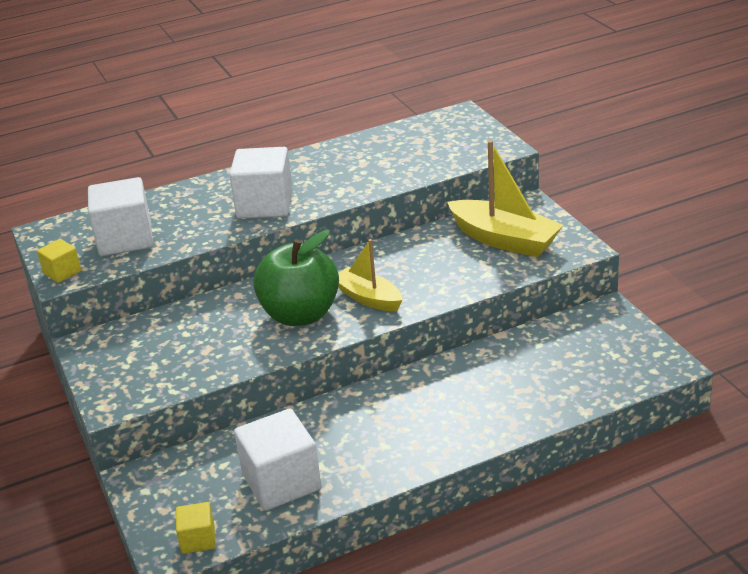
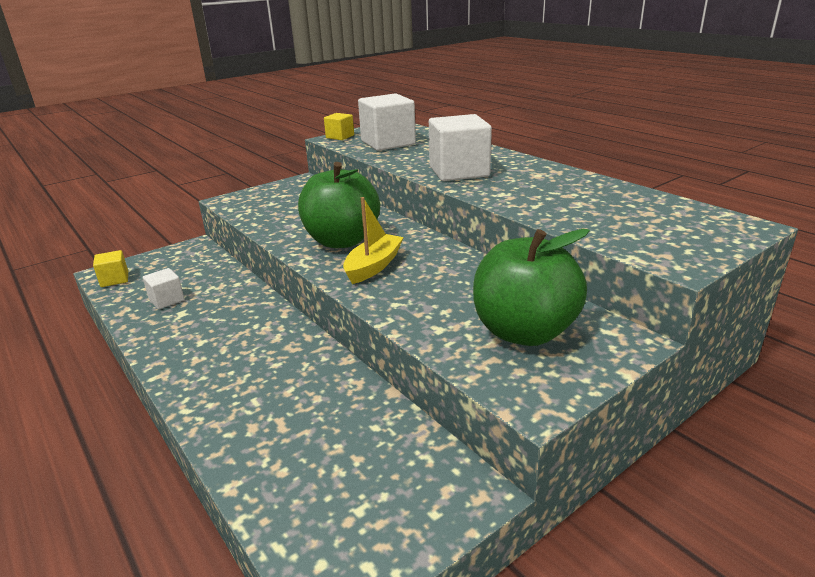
camera: 75 degrees right, 5 degrees down
(281, 482) = (167, 300): white cube -> white cube, size x0.51
(504, 240) = (524, 331): yellow boat -> green apple

